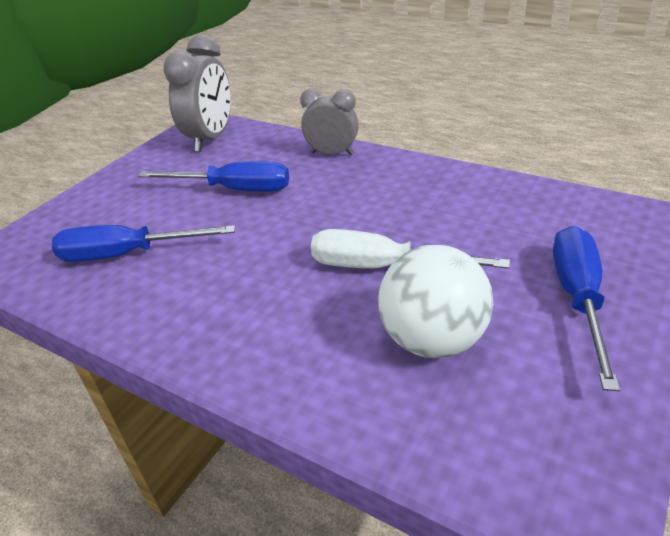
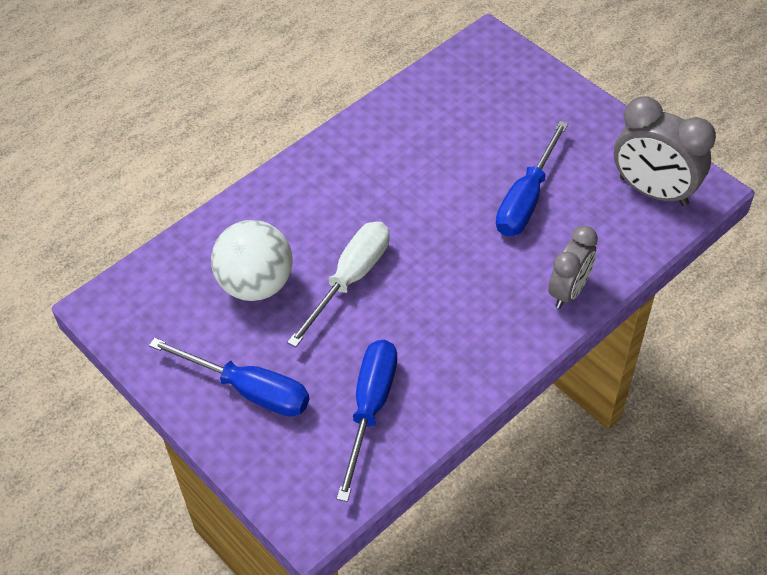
camera: 105 degrees right, 15 degrees up
(127, 254) = (450, 122): blue screwdriver -> blue screwdriver (370, 408)

